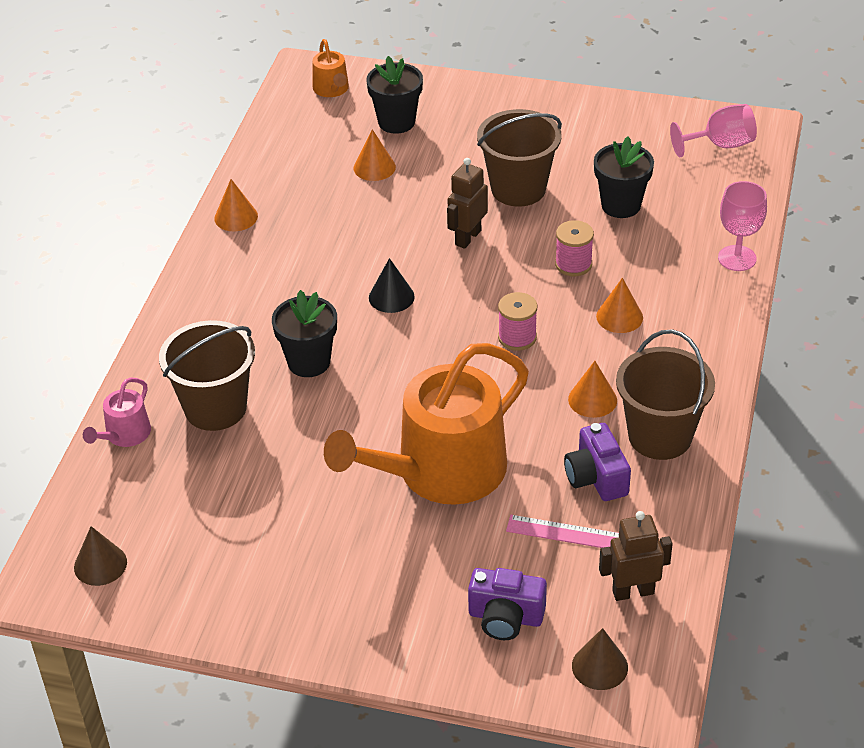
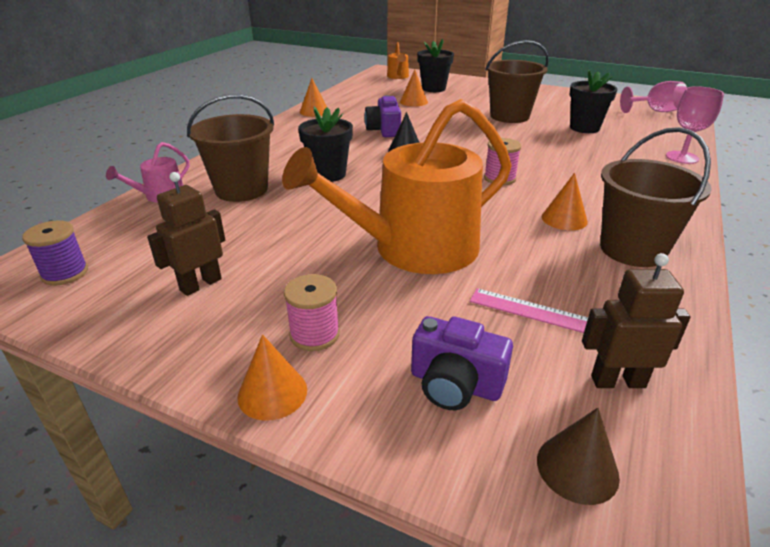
camera: 10 degrees right, 10 degrees down
(100, 564) = (65, 273): brown cone -> purple spool
(467, 237) = (469, 131): brown robot -> brown robot (200, 284)
(573, 264) = (548, 149): pink spool -> pink spool (314, 334)
(596, 477) = (568, 271): purple camera -> purple camera (384, 130)
(619, 317) = (586, 176): orange cone -> orange cone (272, 393)

